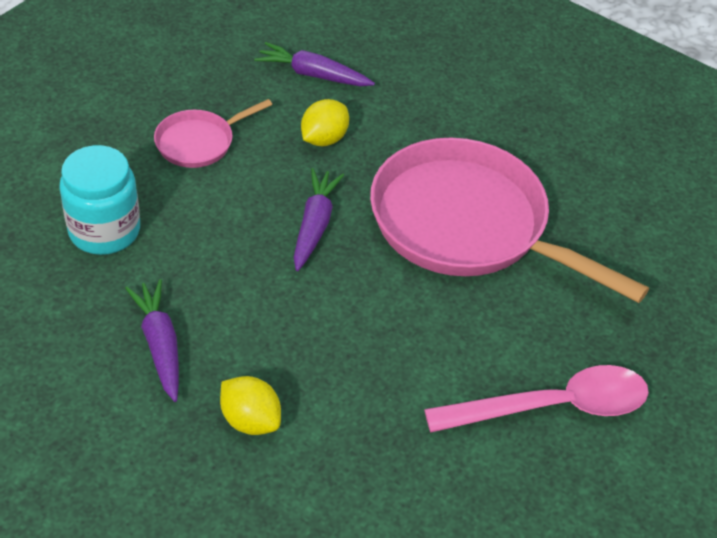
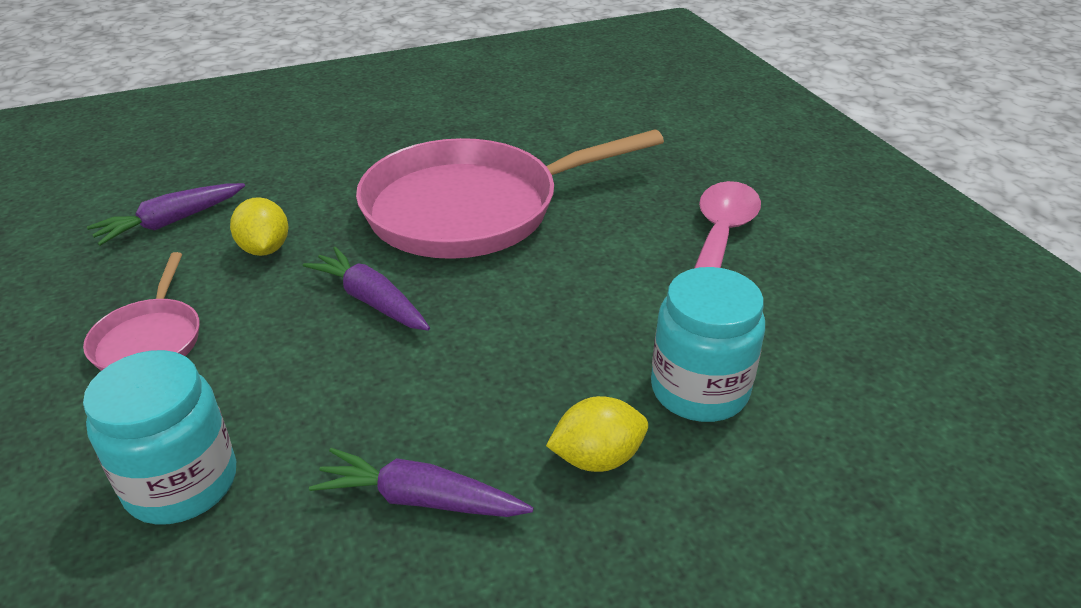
camera: 55 degrees left, 10 degrees down
(357, 455) = (699, 390): none -> turquoise jar

